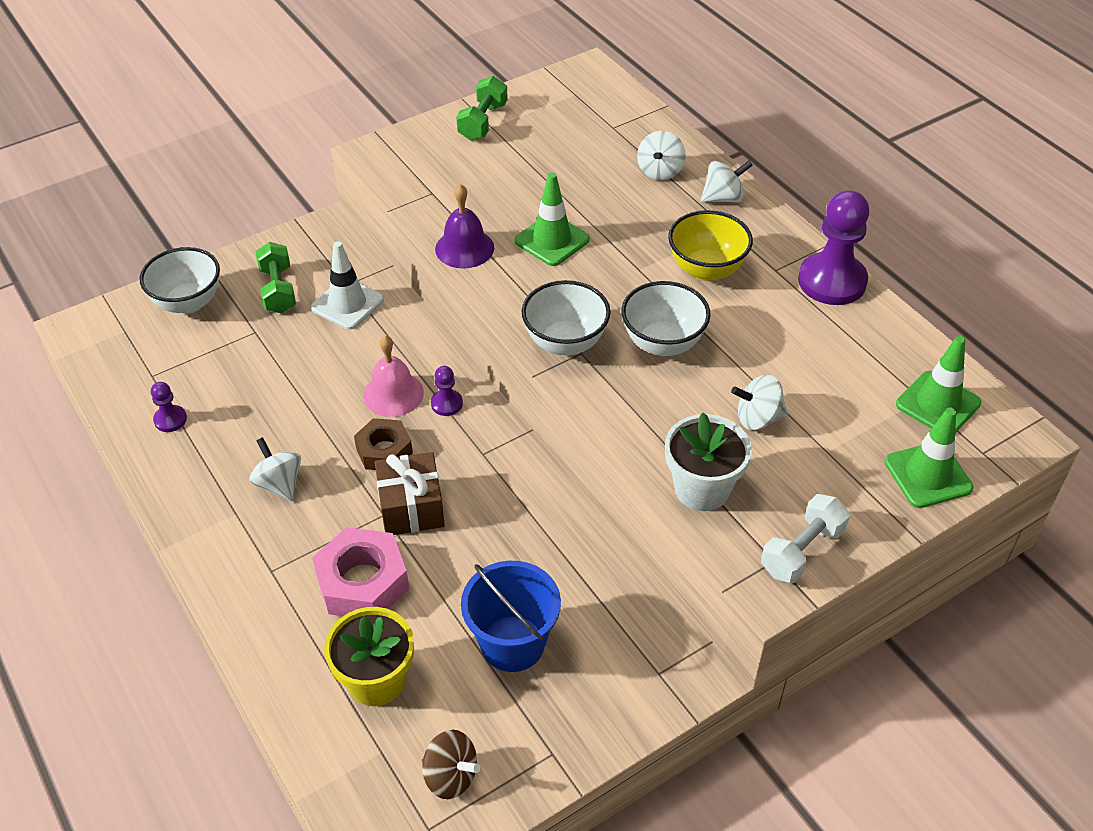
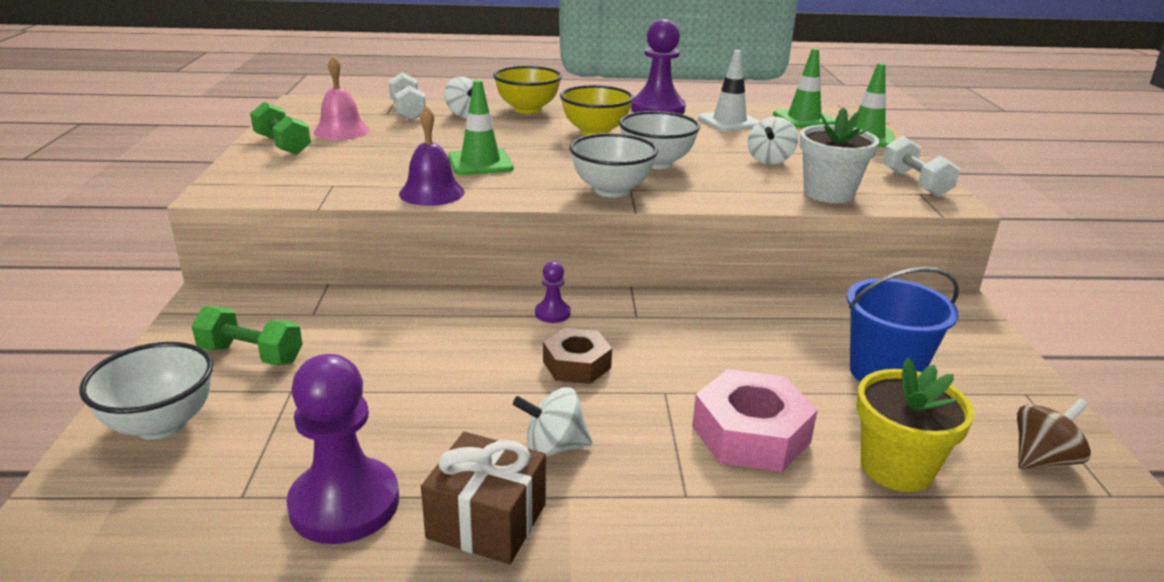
camera: 60 degrees left, 20 degrees down
(170, 419) = (344, 504): purple pawn -> purple pawn, size x2.13
(347, 304) = (341, 322): white traffic cone -> white traffic cone (729, 122)
(393, 394) = (504, 336): pink bell -> pink bell (341, 131)
(411, 507) = (670, 373): brown gift -> brown gift (487, 521)
(632, 135) = (408, 111): none -> white dumbbell
(723, 198) = (527, 109): white spinning top -> yellow bowl

